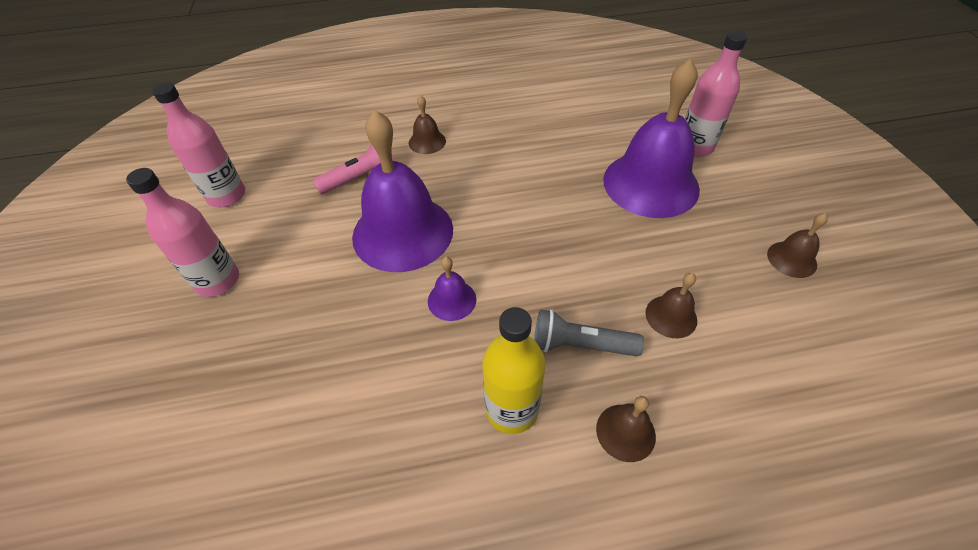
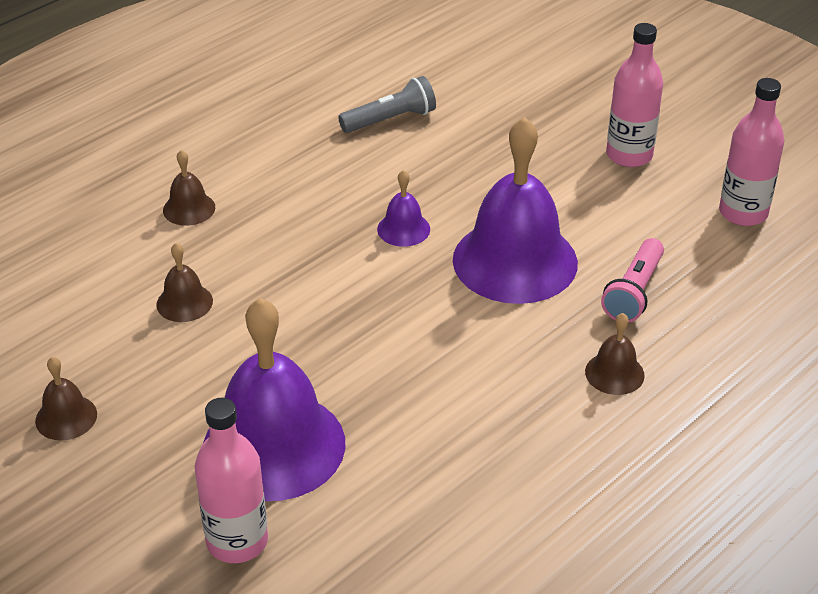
camera: 145 degrees right, 10 degrees down
(511, 409) = (287, 185): yellow bottle -> none
(580, 345) = (259, 246): grey flashlight -> grey flashlight (390, 120)

